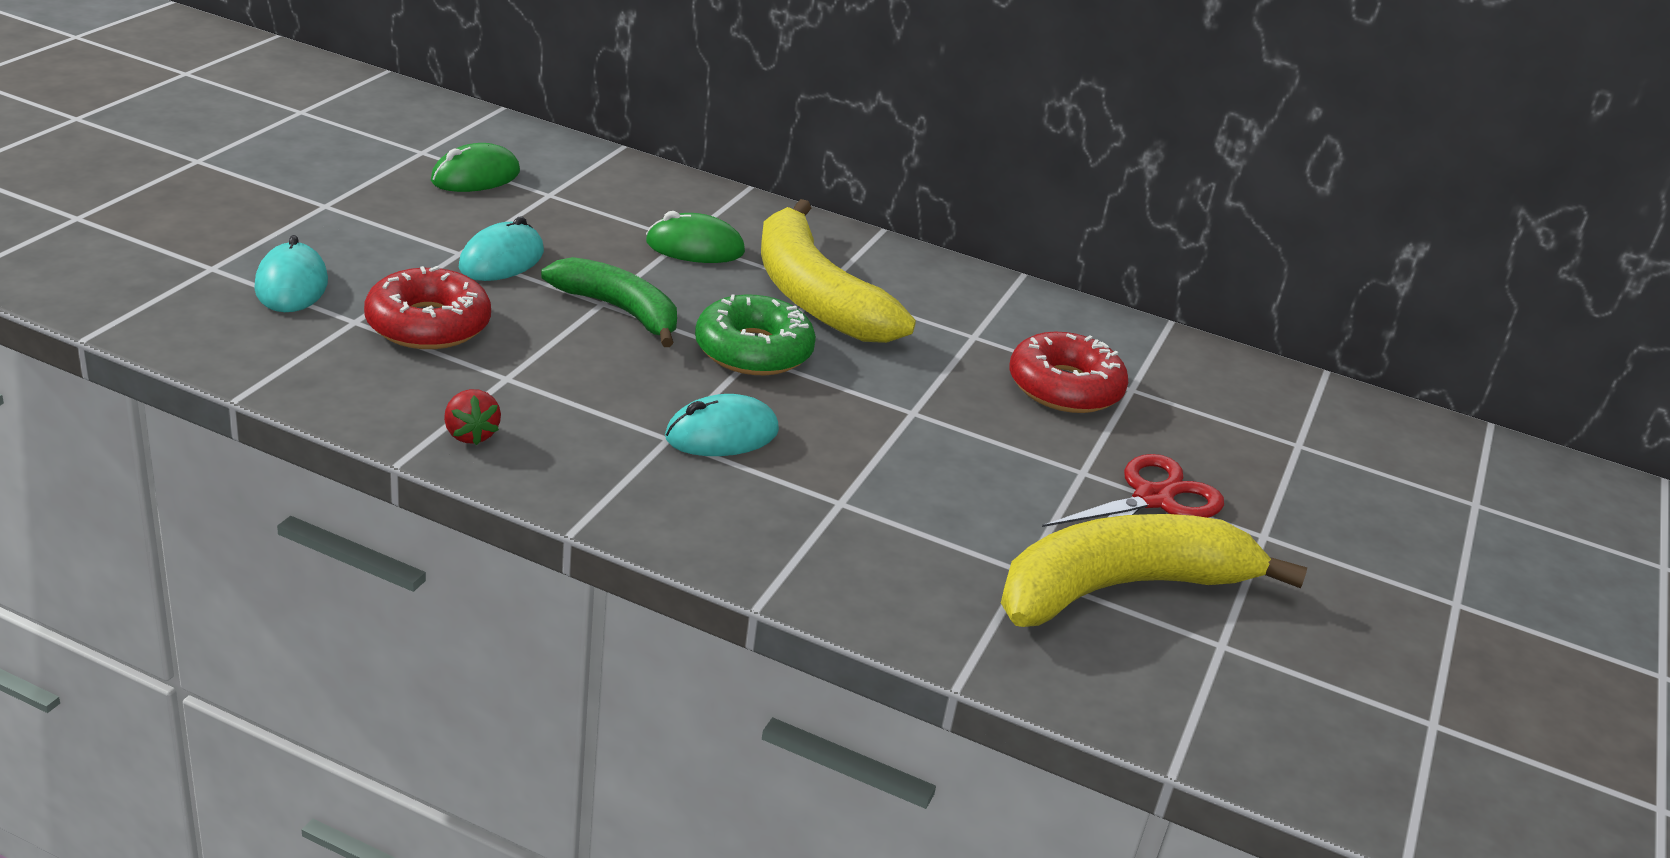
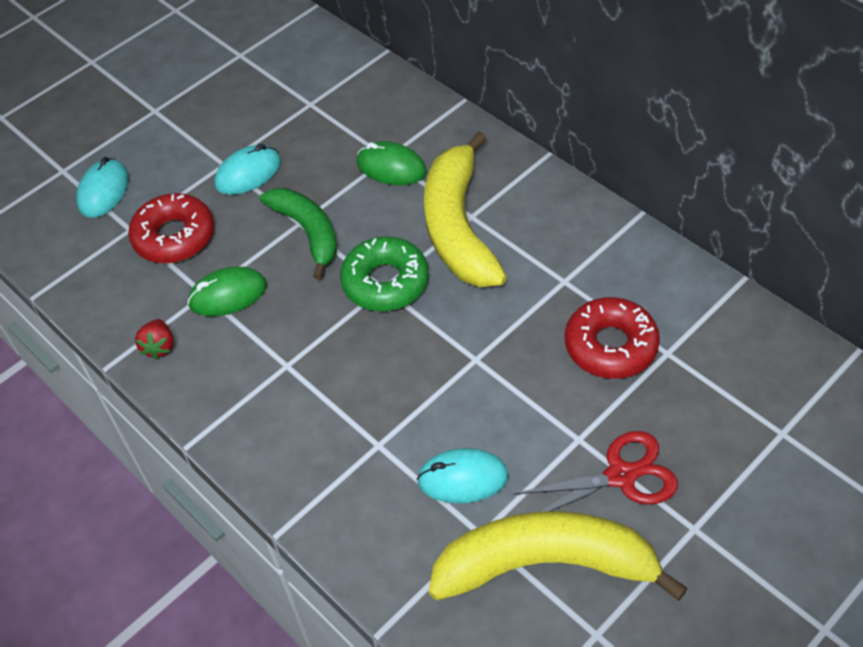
camera: 30 degrees right, 20 degrees up
(475, 177) = (265, 83): green mouse -> green mouse (228, 295)
(721, 434) = (324, 366): turquoise mouse -> turquoise mouse (462, 478)

